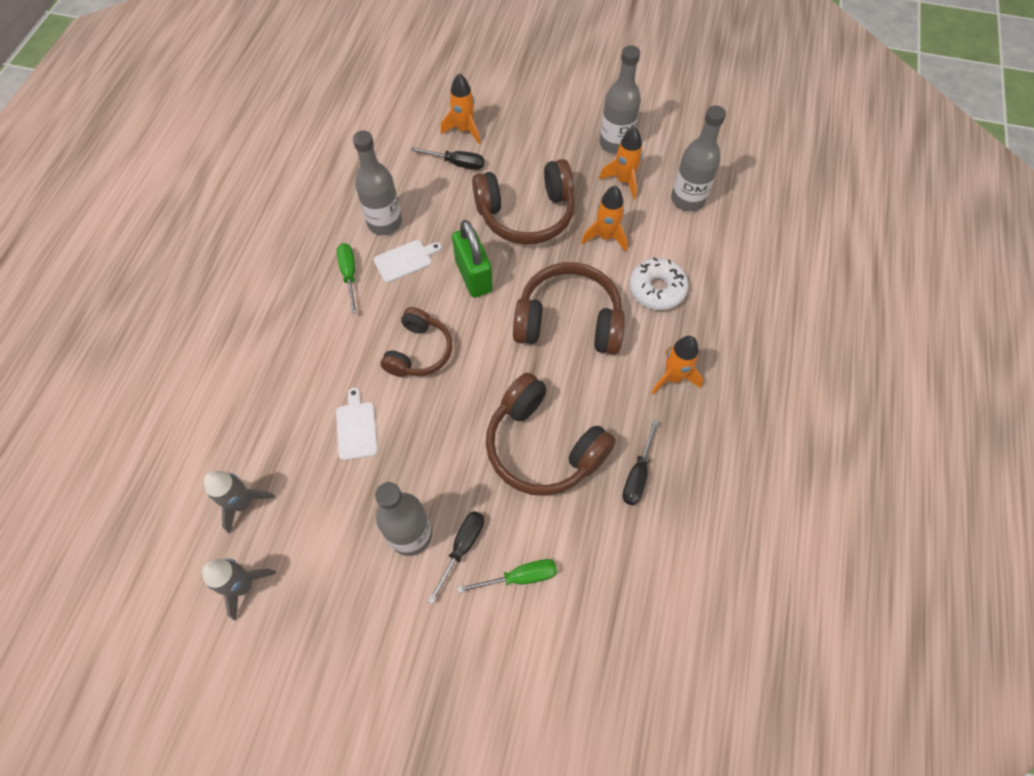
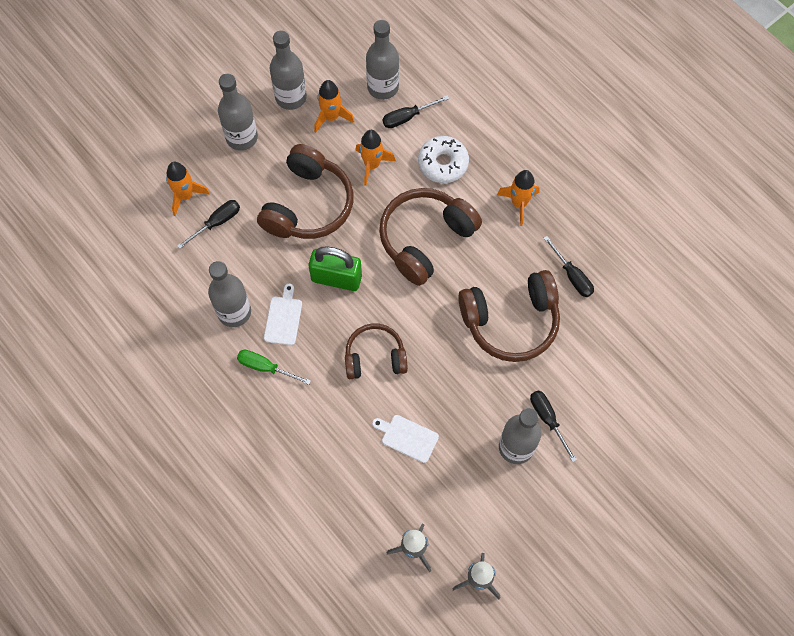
camera: 55 degrees left, 5 degrees up
(419, 352) = (375, 357): brown headphones -> brown headphones turned 60 degrees counterclockwise
(519, 577) = (592, 396): green screwdriver -> none
(548, 134) = (242, 137): none -> grey bottle
(676, 235) = (407, 117): none -> black screwdriver

